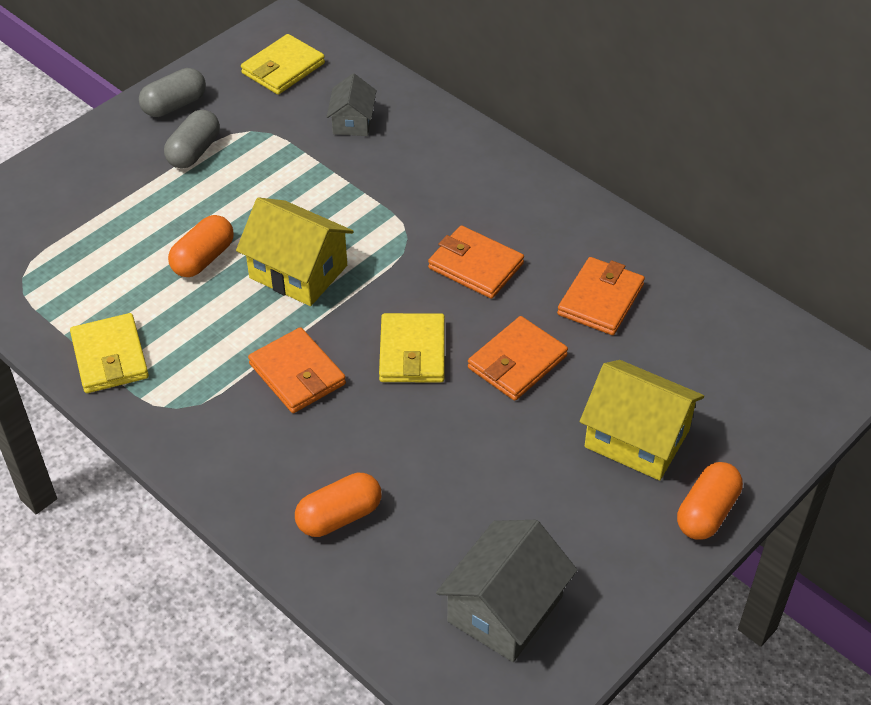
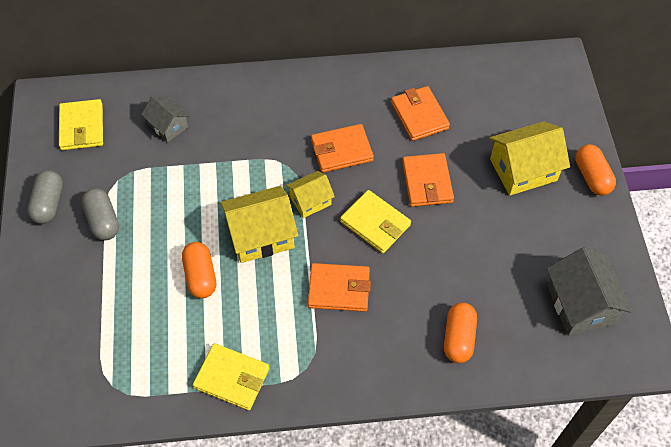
camera: 50 degrees left, 10 degrees up
(382, 282) = (310, 201): none -> yellow house

